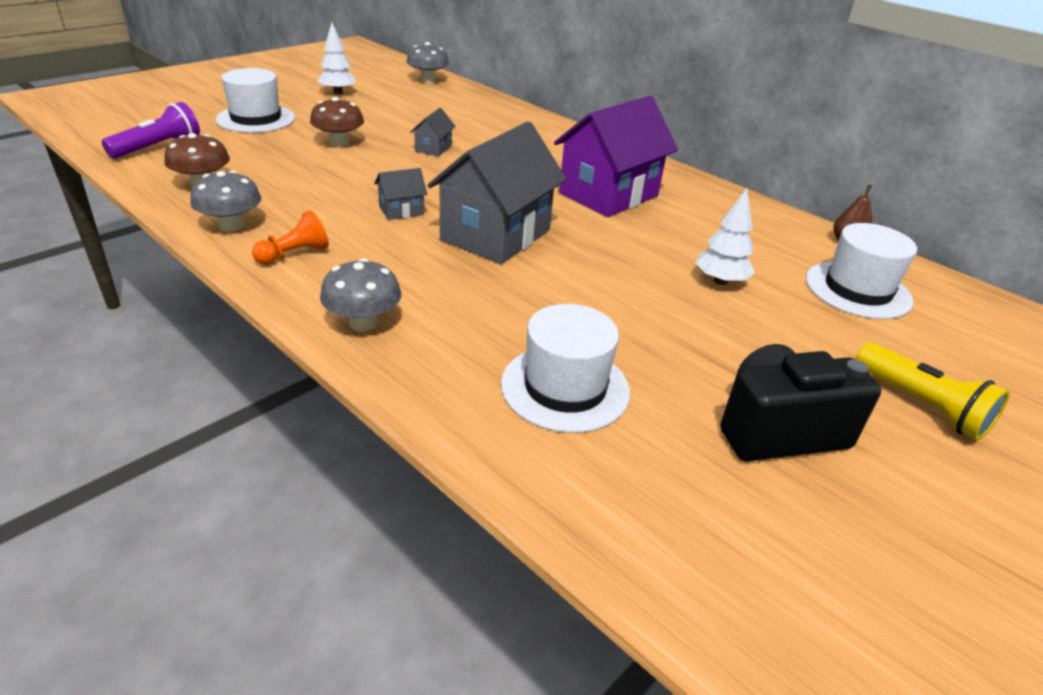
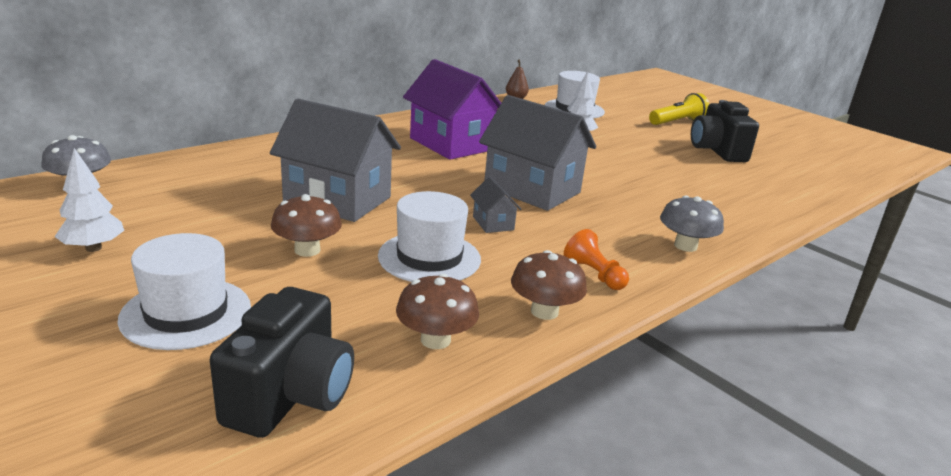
camera: 85 degrees left, 10 degrees down
(158, 147) = (290, 396): purple flashlight -> black camera
(231, 225) = (544, 311): grey mushroom -> brown mushroom
(433, 148) = (337, 199): grey house -> grey house, size x2.30
(565, 387) = (716, 191): white hat -> white hat (429, 257)

